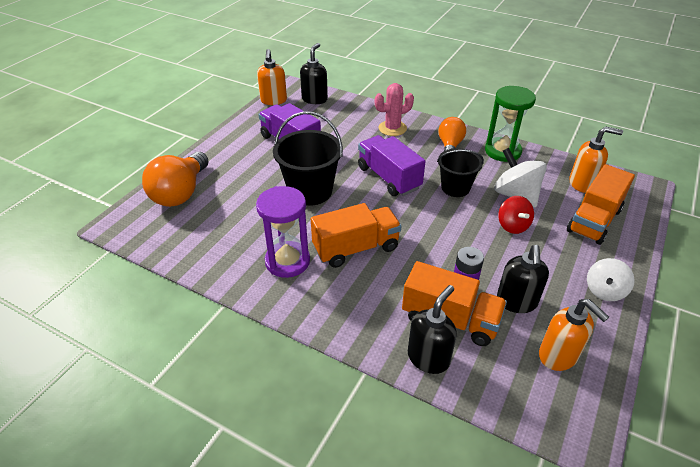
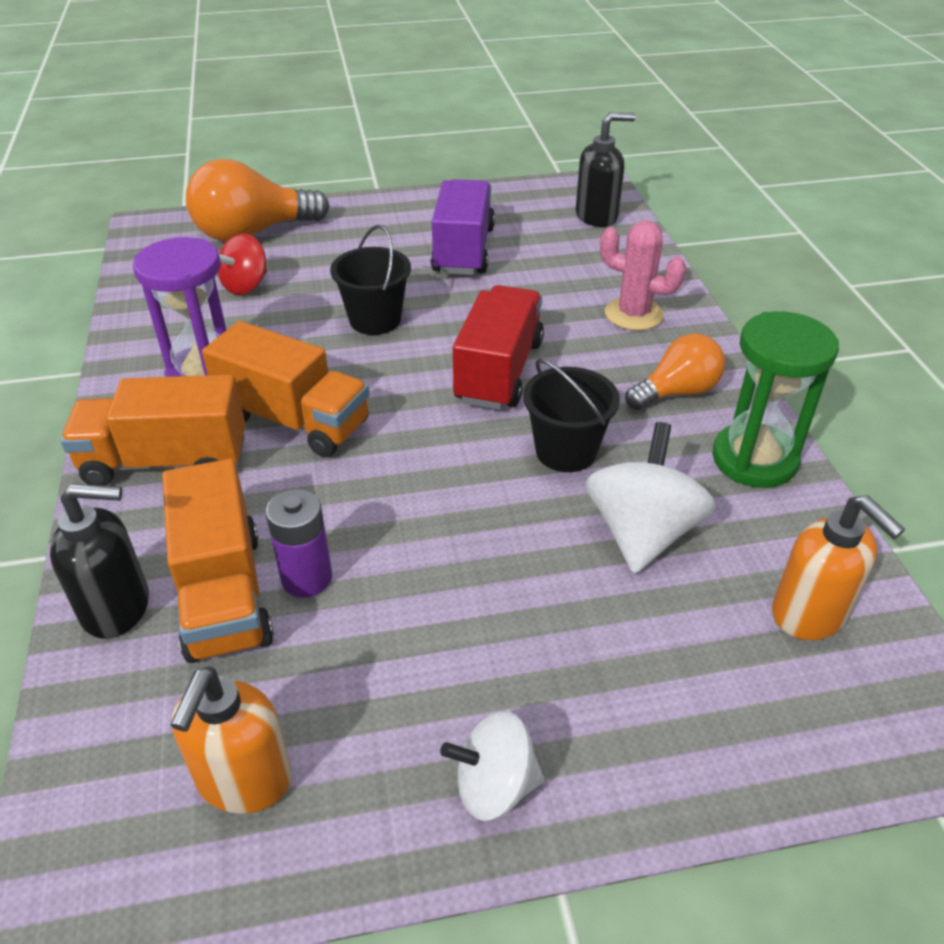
camera: 50 degrees right, 0 degrees up
(273, 100) = (540, 190): orange soap dispenser -> none
(310, 191) = (375, 320): black bucket -> black bucket, size x0.65
(389, 178) = (499, 371): purple truck -> red truck
(512, 226) = (545, 567): red spinning top -> red spinning top (246, 285)
(516, 302) = (338, 660): black soap dispenser -> none
(594, 220) = (706, 681): orange truck -> orange truck (166, 461)

